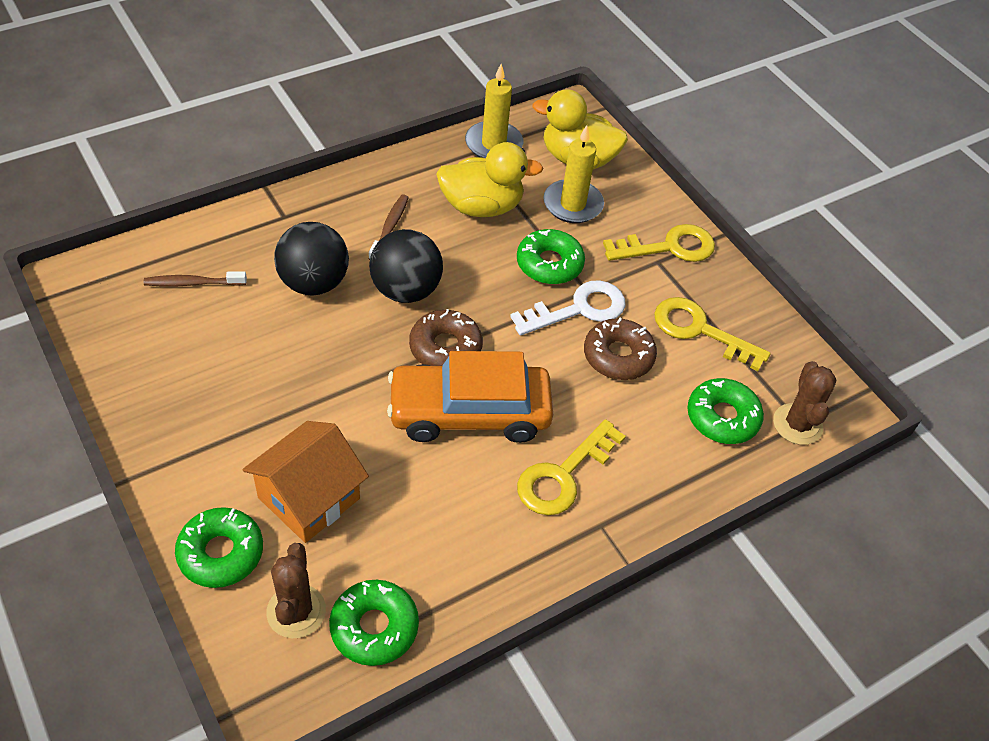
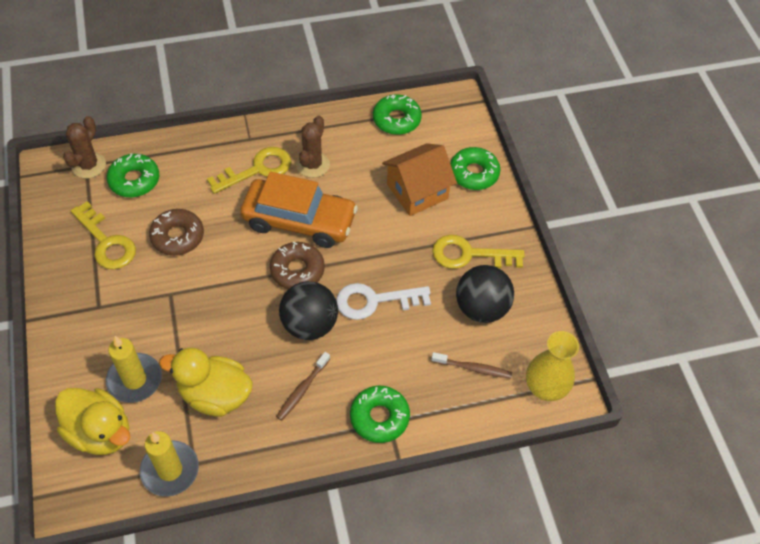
camera: 160 degrees left, 5 degrees up
(101, 279) = (545, 388): none -> yellow vase
(296, 611) = (436, 136): brown cactus -> brown cactus (313, 164)
(314, 283) = (379, 347): black ball -> black ball (481, 308)
(549, 264) = (186, 324): green donut -> green donut (379, 417)
(578, 309) = (185, 279): white key -> white key (374, 301)
(669, 247) = (80, 318): yellow key -> yellow key (469, 254)

